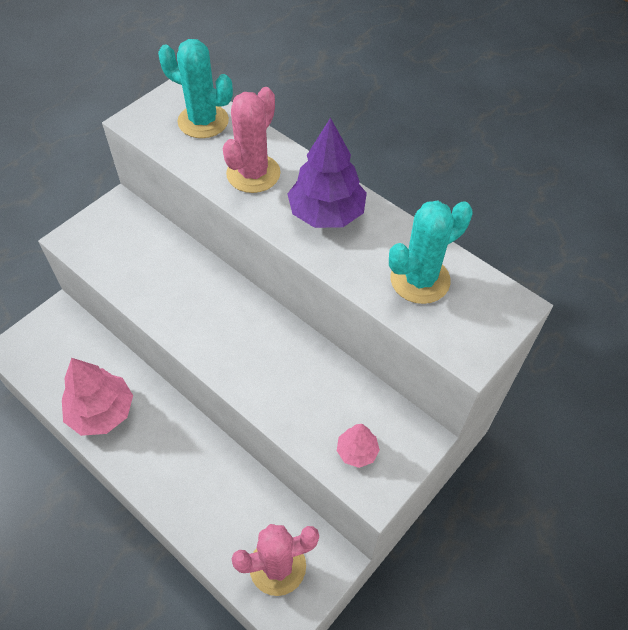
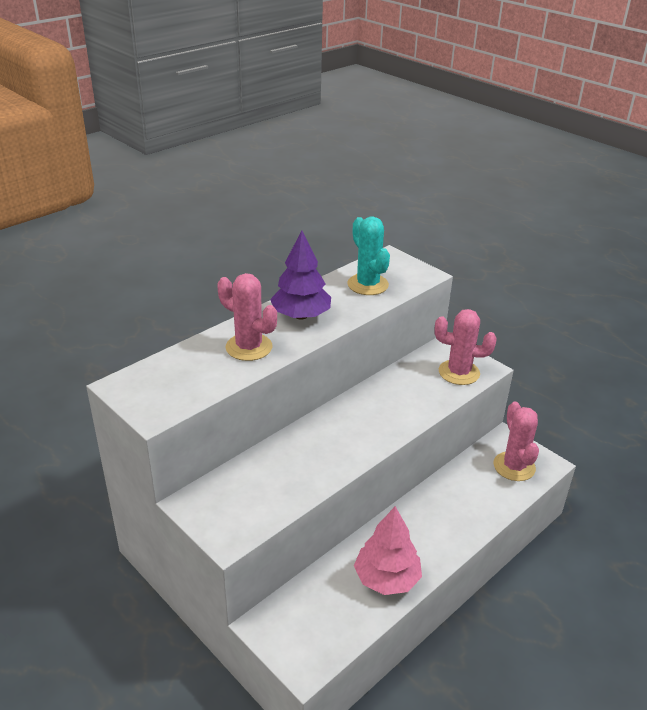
camera: 85 degrees left, 20 degrees down
(203, 121) = (171, 372): turquoise cactus -> none
(357, 451) = (459, 372): pink tree -> pink cactus

